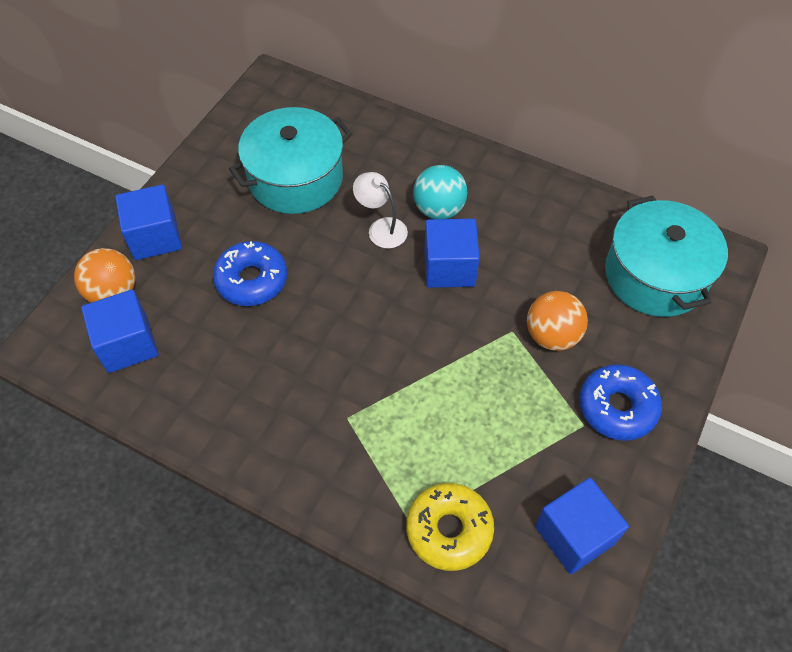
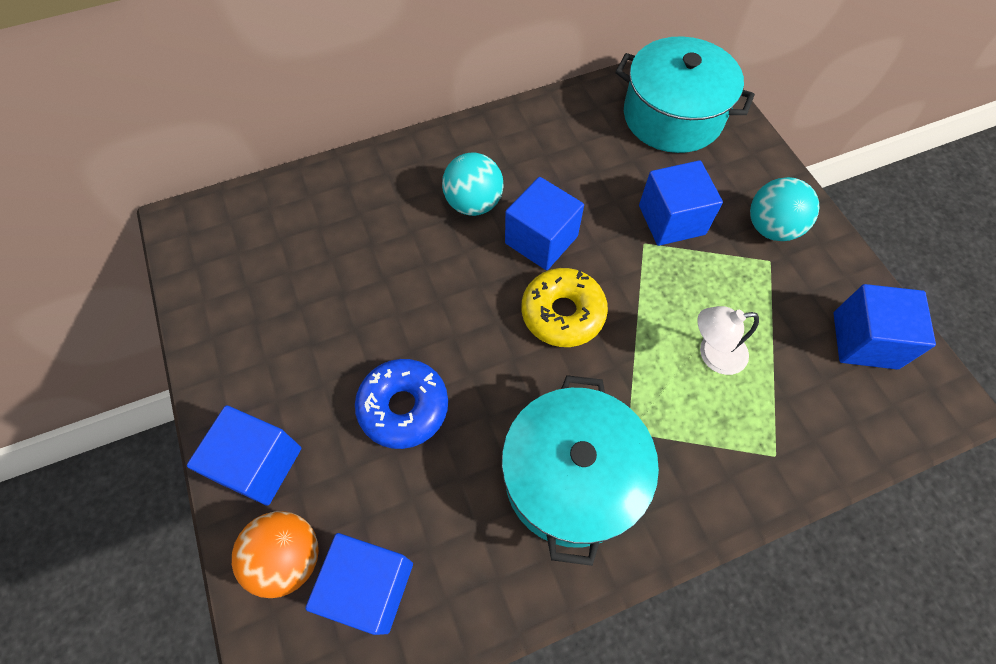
camera: 50 degrees left, 5 degrees up
(295, 178) = (323, 286): turquoise pot -> turquoise pot (571, 477)
(381, 228) = (450, 259): white lamp -> white lamp (713, 354)
(449, 530) = (801, 429): yellow donut -> yellow donut (562, 313)
(552, 335) = (671, 220): orange ball -> blue cube
(617, 407) = (771, 228): blue donut -> turquoise ball

